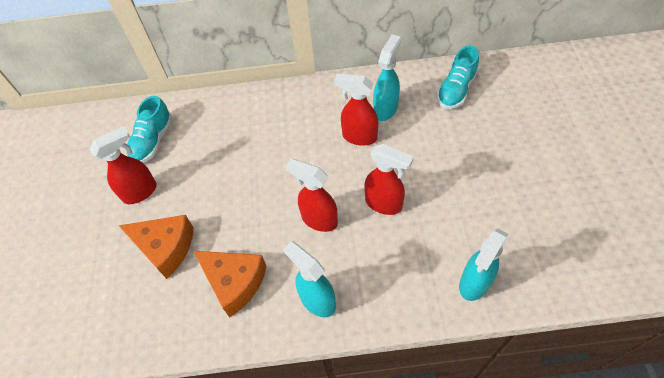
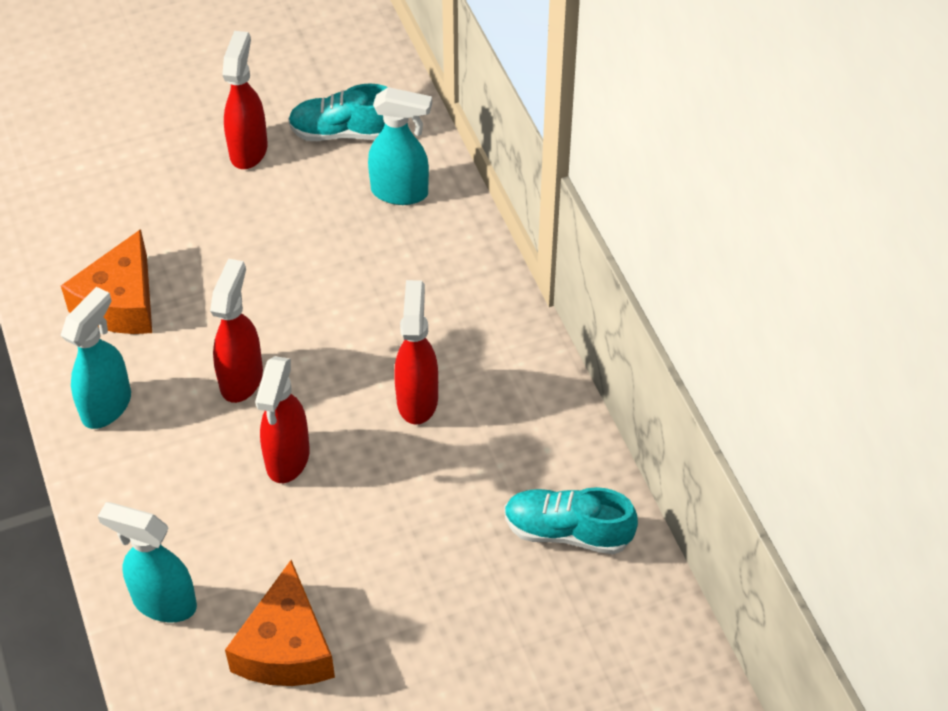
camera: 70 degrees right, 5 degrees down
(140, 192) = (249, 150): red spray bottle -> red spray bottle turned 120 degrees counterclockwise
(165, 248) = (162, 209): orange cheese -> orange cheese (286, 647)
(386, 109) = (491, 427): turquoise spray bottle -> turquoise spray bottle (400, 192)

